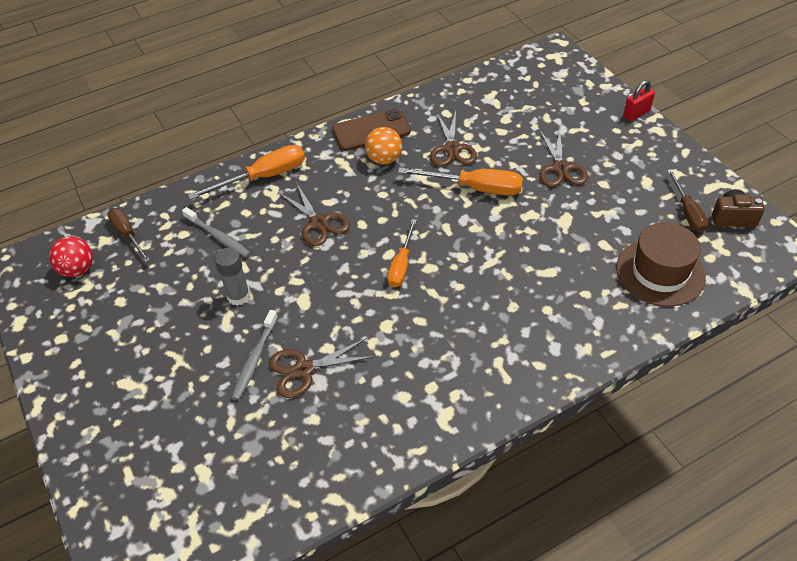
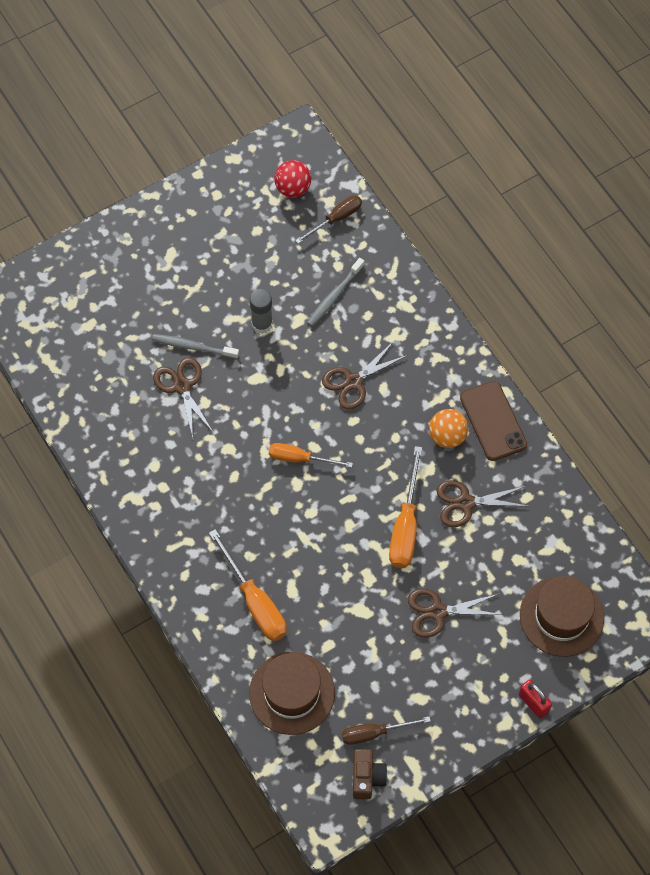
camera: 85 degrees right, 15 degrees up
(263, 177) = (417, 324): orange screwdriver -> orange screwdriver (255, 601)
(556, 96) = (561, 616): none -> brown hat

